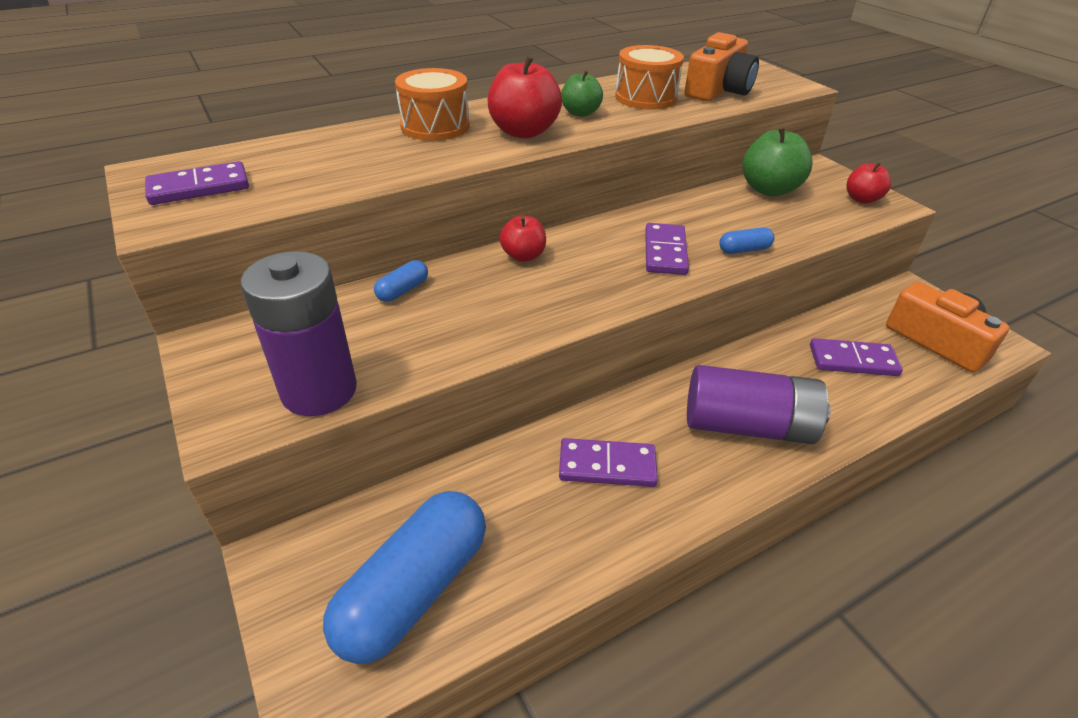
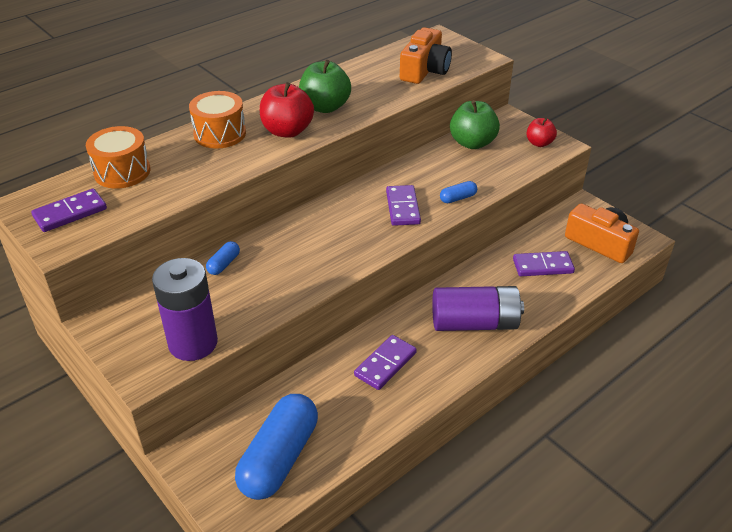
camera: 10 degrees left, 0 degrees up
(523, 256) = (302, 225): red apple -> none
(580, 113) = (325, 107): green apple -> green apple, size x1.65
(607, 465) = (385, 364): purple domino -> purple domino turned 45 degrees counterclockwise
(646, 97) = (371, 85): orange drum -> orange drum (122, 172)

